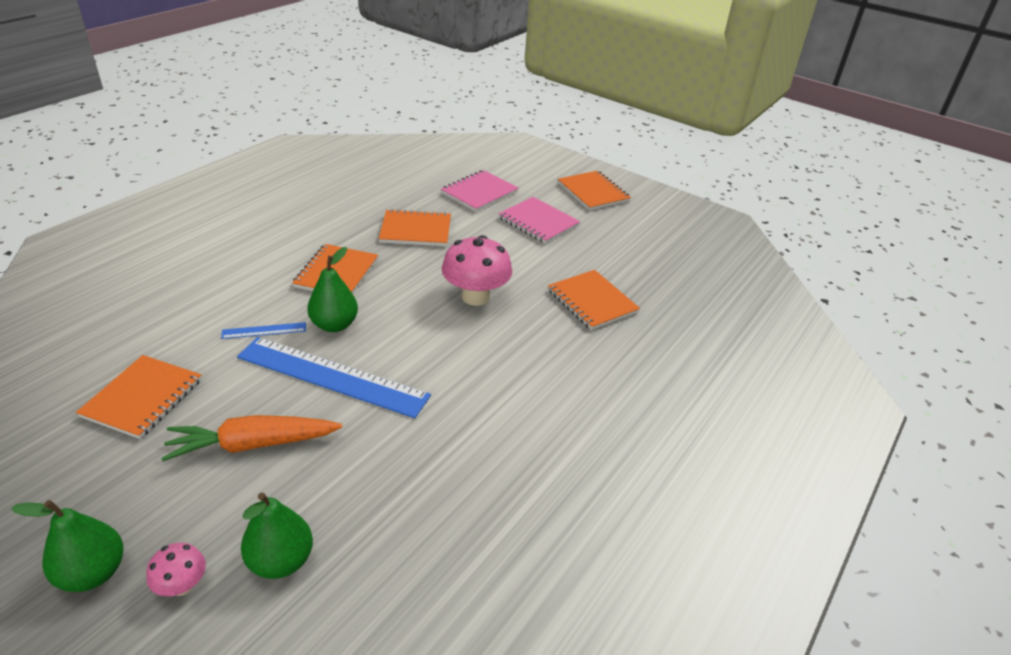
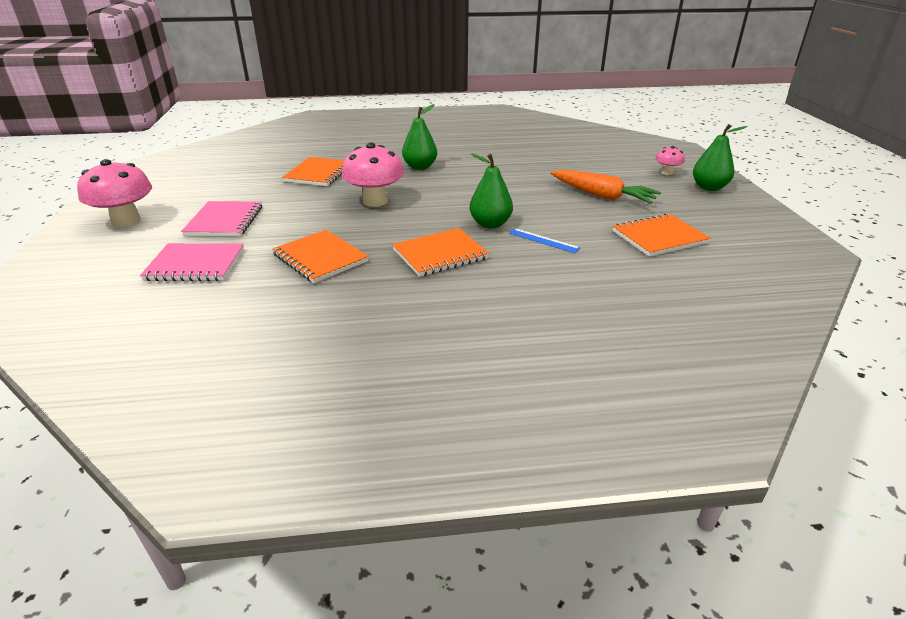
camera: 130 degrees left, 5 degrees down
(281, 561) = (618, 164): green pear -> green pear (420, 167)
(332, 376) = (526, 203): blue ruler -> none
(593, 192) = (126, 221): orange notebook -> pink mushroom

